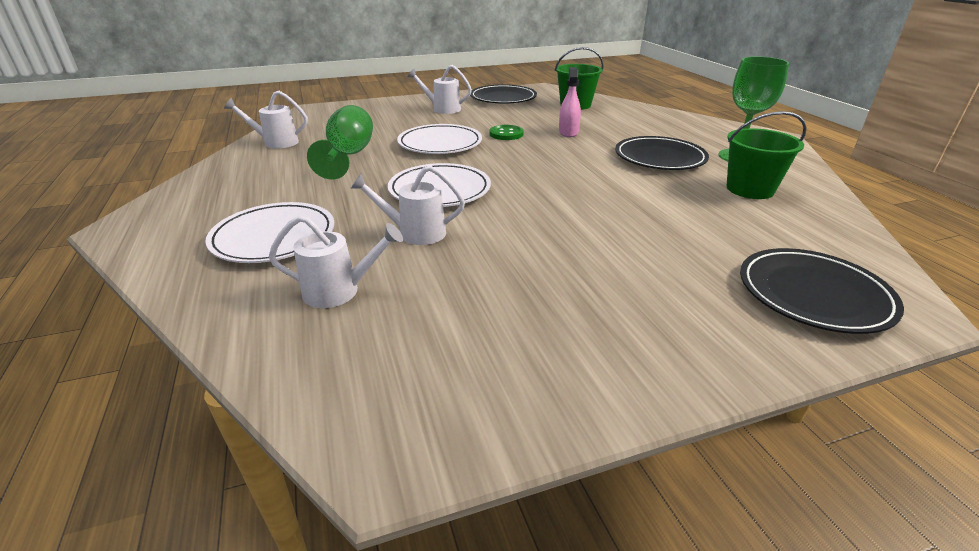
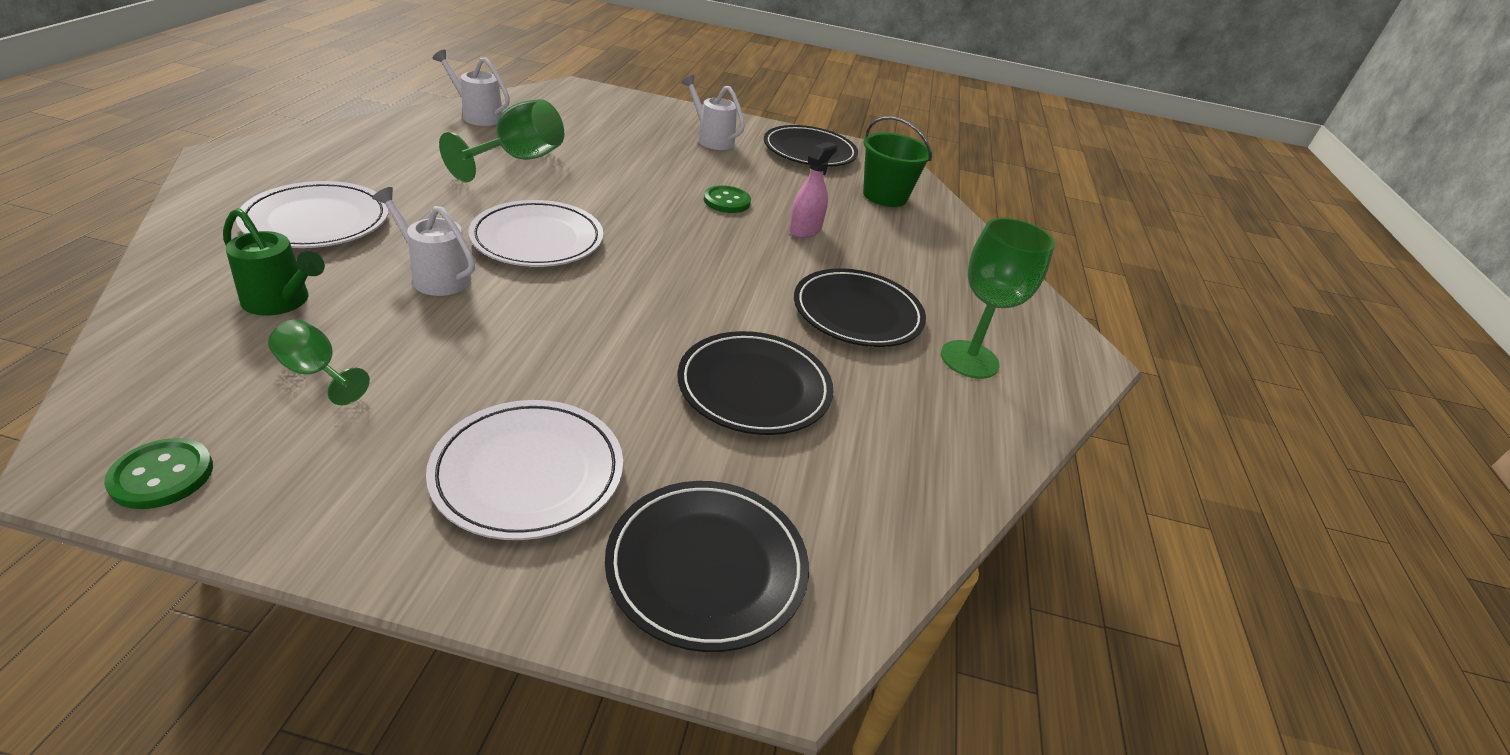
camera: 25 degrees right, 5 degrees up
(340, 291) = (282, 302): white watering can -> green watering can
(440, 143) = (633, 183): white plate -> white plate (528, 473)
(442, 317) = (316, 373): none -> green goblet
(456, 429) = (162, 475): none -> green button
(680, 209) = (754, 387): none -> black plate
(750, 189) = (894, 408): green bucket -> none

